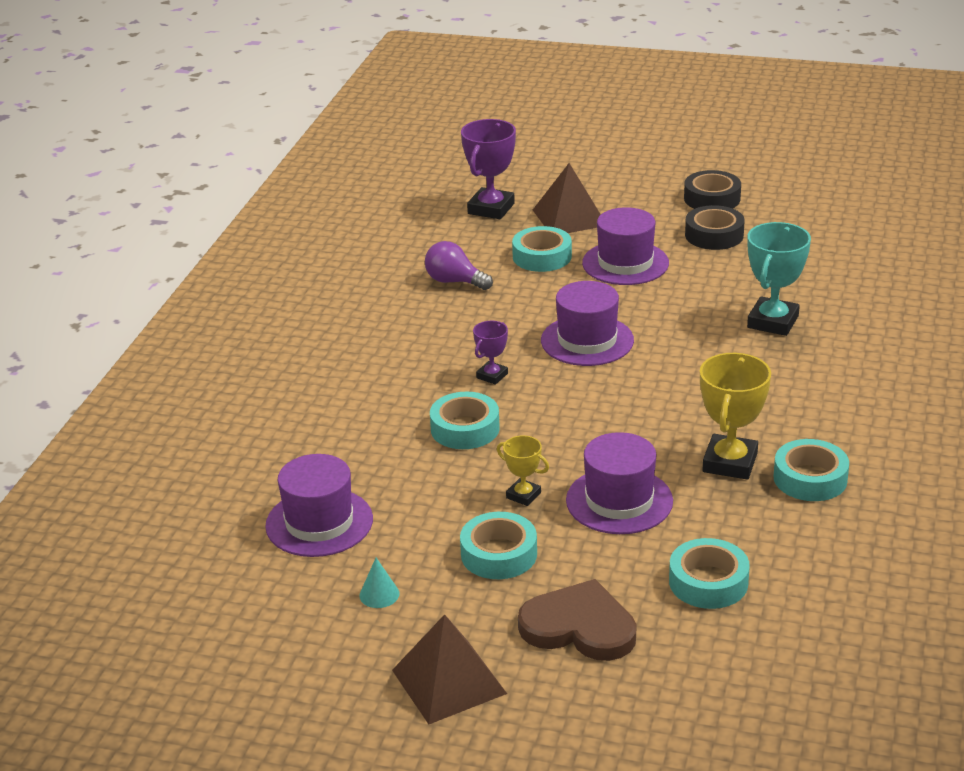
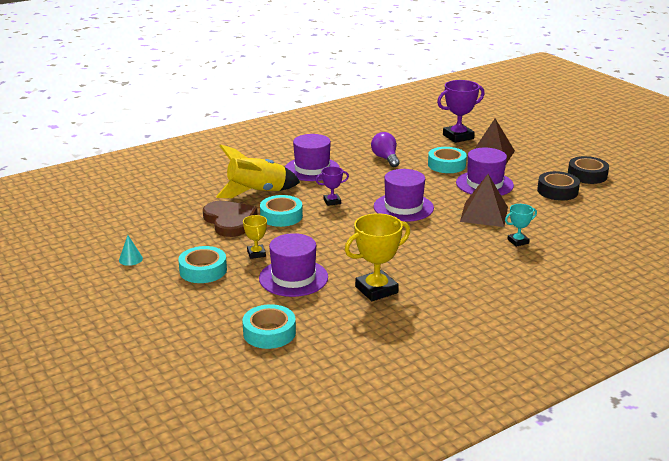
camera: 40 degrees right, 5 degrees down
(319, 522) = (159, 221): purple hat -> purple hat (312, 169)
(376, 412) = (257, 193): none -> yellow rocket
(449, 681) = (93, 306): brown pyramid -> brown pyramid (484, 214)
(579, 627) = (180, 317): brown heart -> brown heart (230, 221)
(772, 322) = (518, 241): turquoise trophy -> turquoise trophy, size x0.54
(810, 478) = (404, 318): turquoise tape -> none

